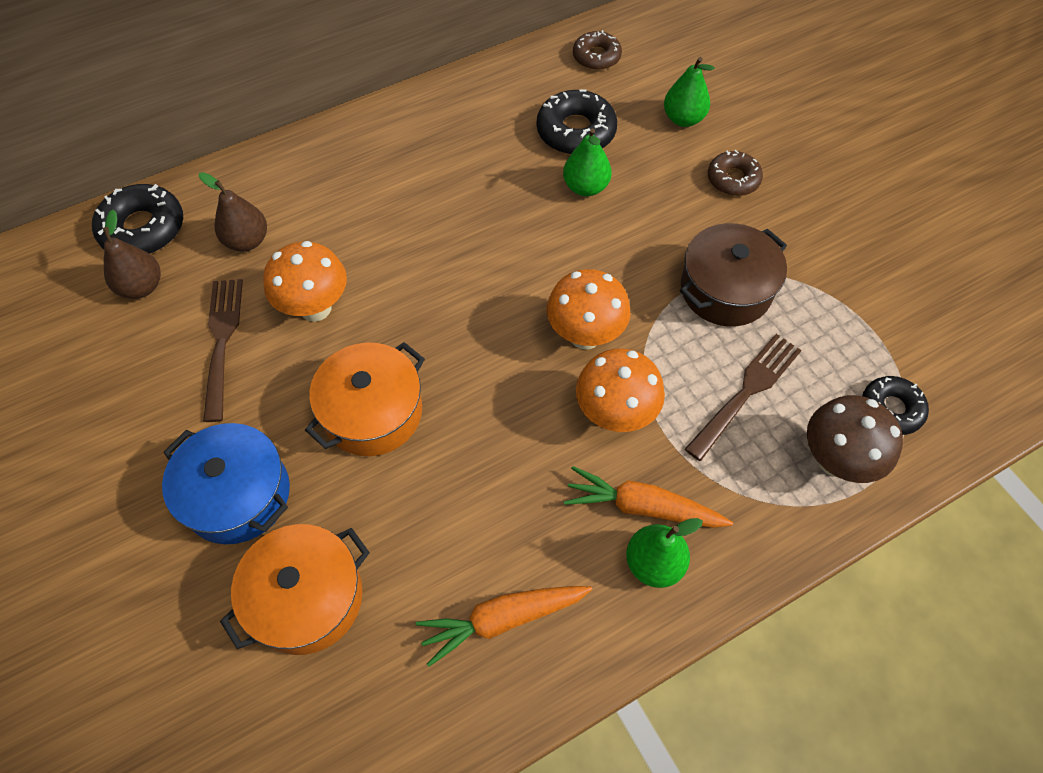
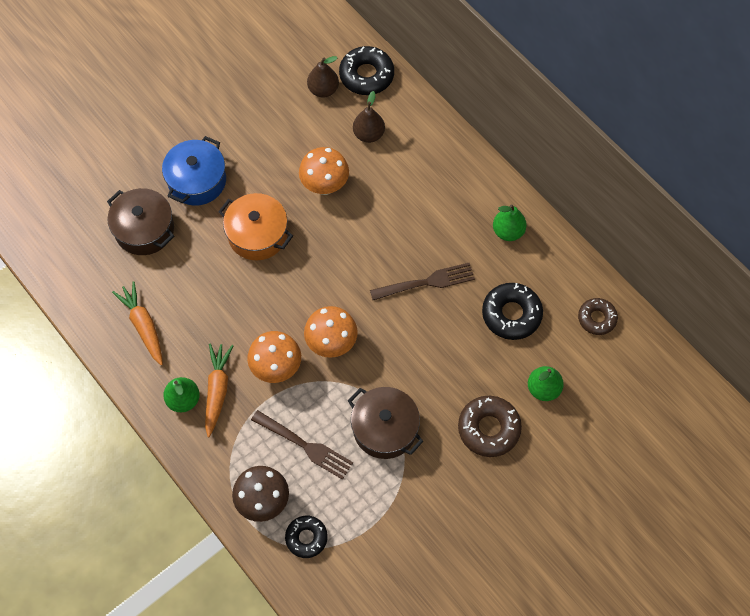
camera: 80 degrees right, 5 degrees up
(222, 342) = (292, 144): brown fork -> brown fork (426, 283)
(307, 598) = (144, 229): orange pot -> brown pot
(585, 187) = (458, 328): green pear -> green pear (508, 231)
(733, 179) = (488, 429): brown donut -> brown donut, size x1.54

